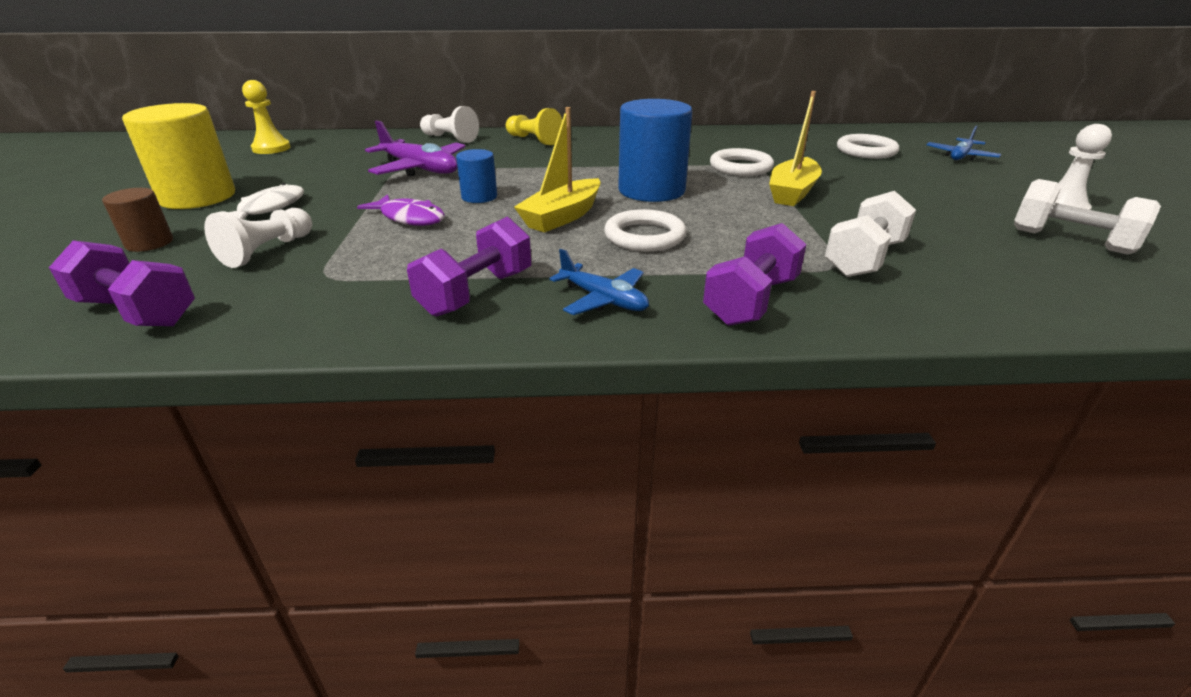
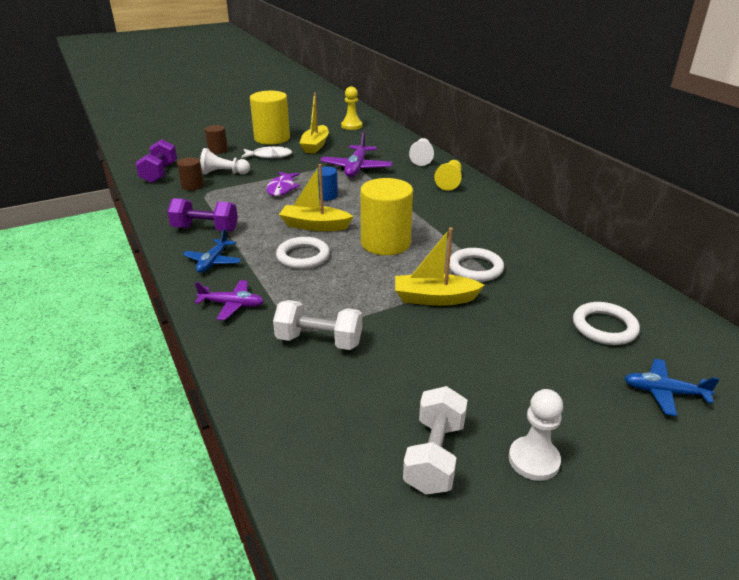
camera: 65 degrees right, 0 degrees up
(271, 284) = (192, 186): none -> brown cylinder
(294, 177) = (315, 145): none -> yellow boat
(651, 190) = (385, 243): blue cylinder -> yellow cylinder
(751, 301) = (232, 305): purple dumbbell -> purple plane

